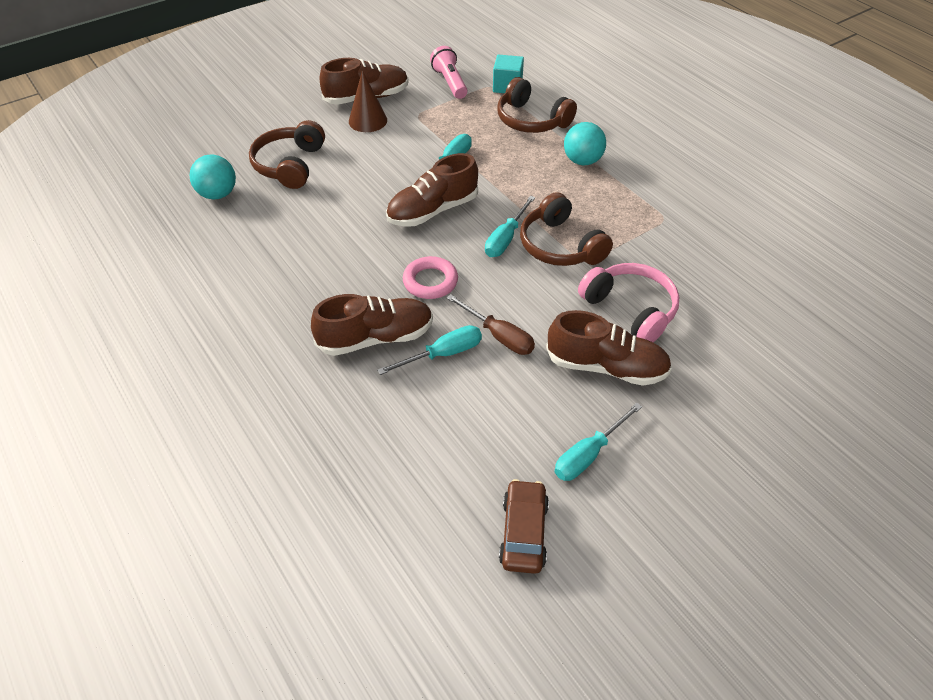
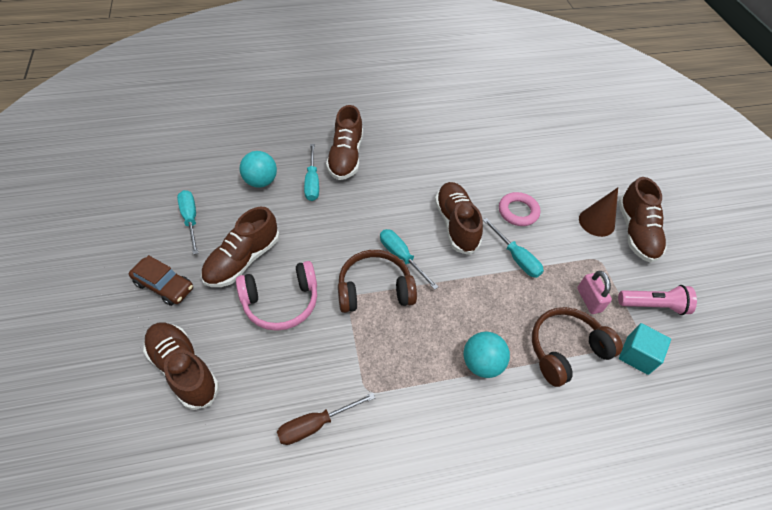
camera: 110 degrees right, 5 degrees up
(218, 194) = (523, 120): turquoise ball -> turquoise ball (261, 181)
(289, 165) = (546, 161): brown headphones -> none
(430, 281) = (379, 197): pink ring -> pink ring (518, 211)
(469, 115) = (589, 300): none -> pink padlock
(499, 336) = (308, 214): brown screwdriver -> brown screwdriver (316, 424)
(523, 532) = (172, 172): brown car -> brown car (164, 286)
(760, 350) = (184, 369): none -> brown shoe

